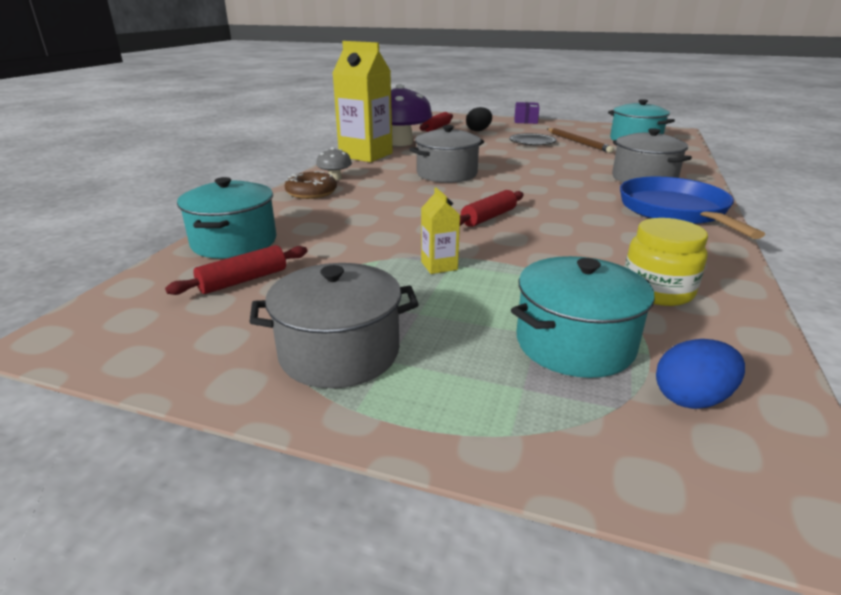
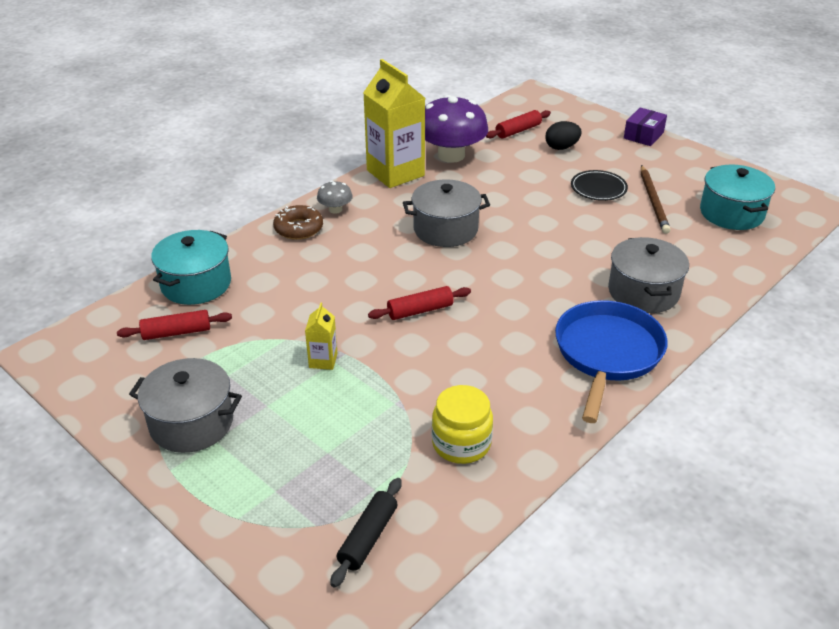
camera: 25 degrees right, 10 degrees up
(574, 343) = (343, 469): turquoise pot -> none
(691, 398) = (368, 537): blue egg -> black rolling pin

